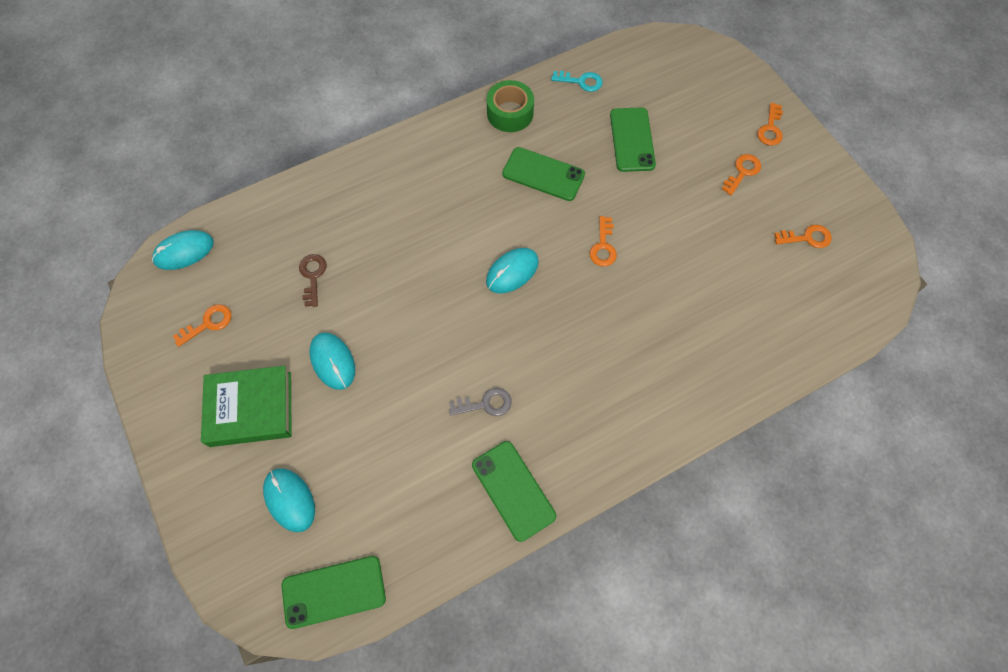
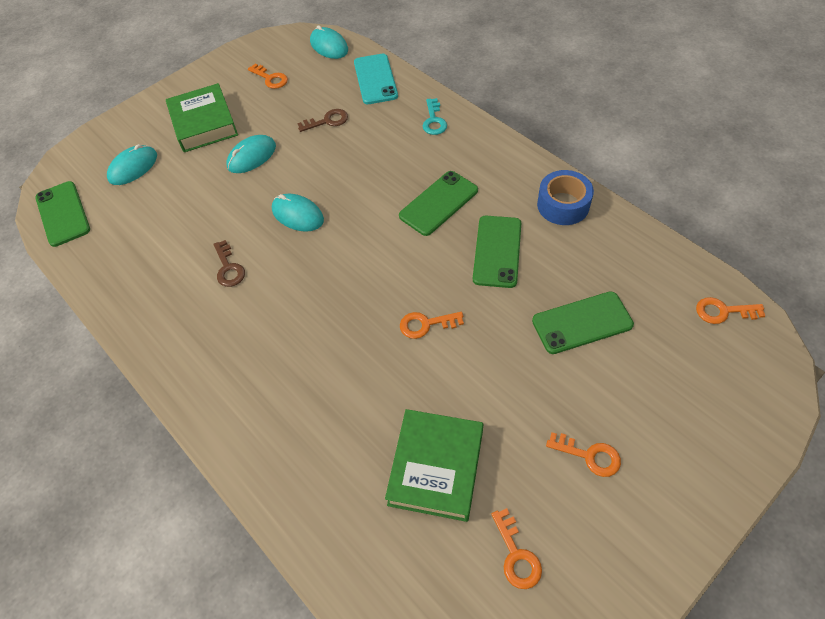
camera: 80 degrees right, 10 degrees down
(269, 217) = (375, 79): none -> turquoise phone
(485, 404) = (228, 268): grey key -> brown key
(510, 113) = (563, 205): green tape -> blue tape
(512, 272) = (371, 254): turquoise mouse -> turquoise mouse (297, 215)
(513, 490) = (148, 309): green phone -> green phone (438, 203)
(581, 81) = (641, 256): turquoise key -> turquoise key (434, 120)
(734, 271) = (436, 467): none -> green book
(770, 129) = (680, 482): orange key -> orange key (723, 311)

